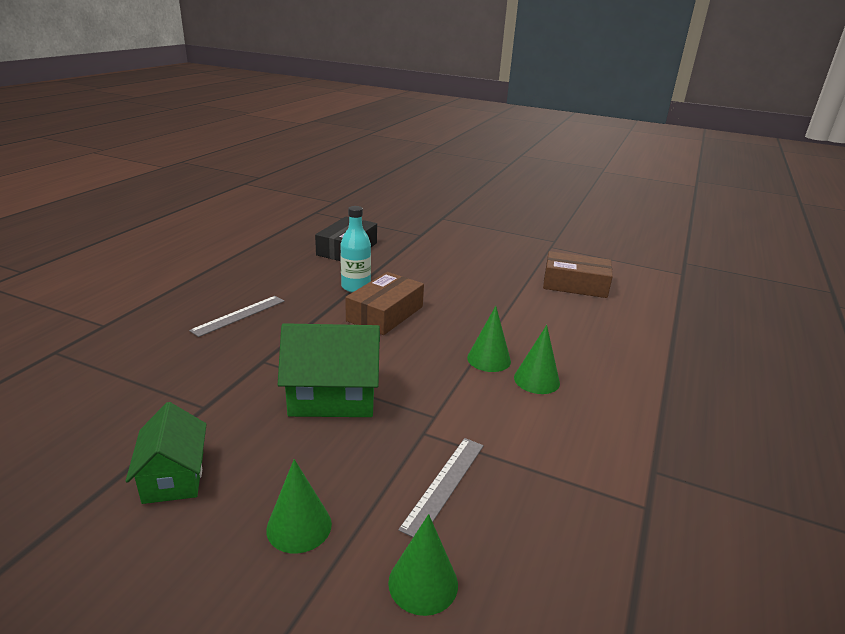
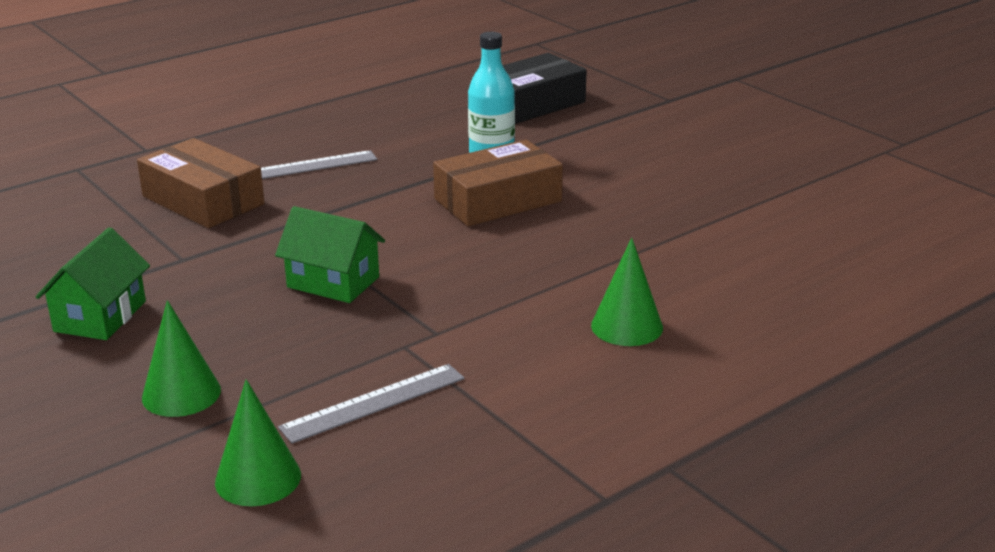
camera: 30 degrees right, 0 degrees up
(333, 397) = (333, 282): green house -> green house, size x0.66
(489, 359) = (585, 286): green cone -> none
(575, 284) = (854, 216): brown box -> brown box (203, 200)

